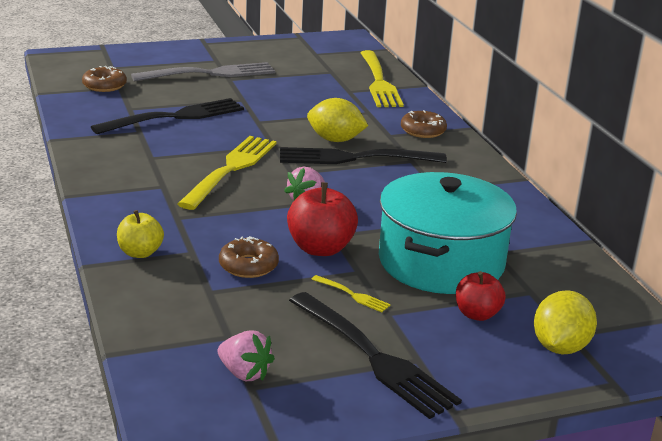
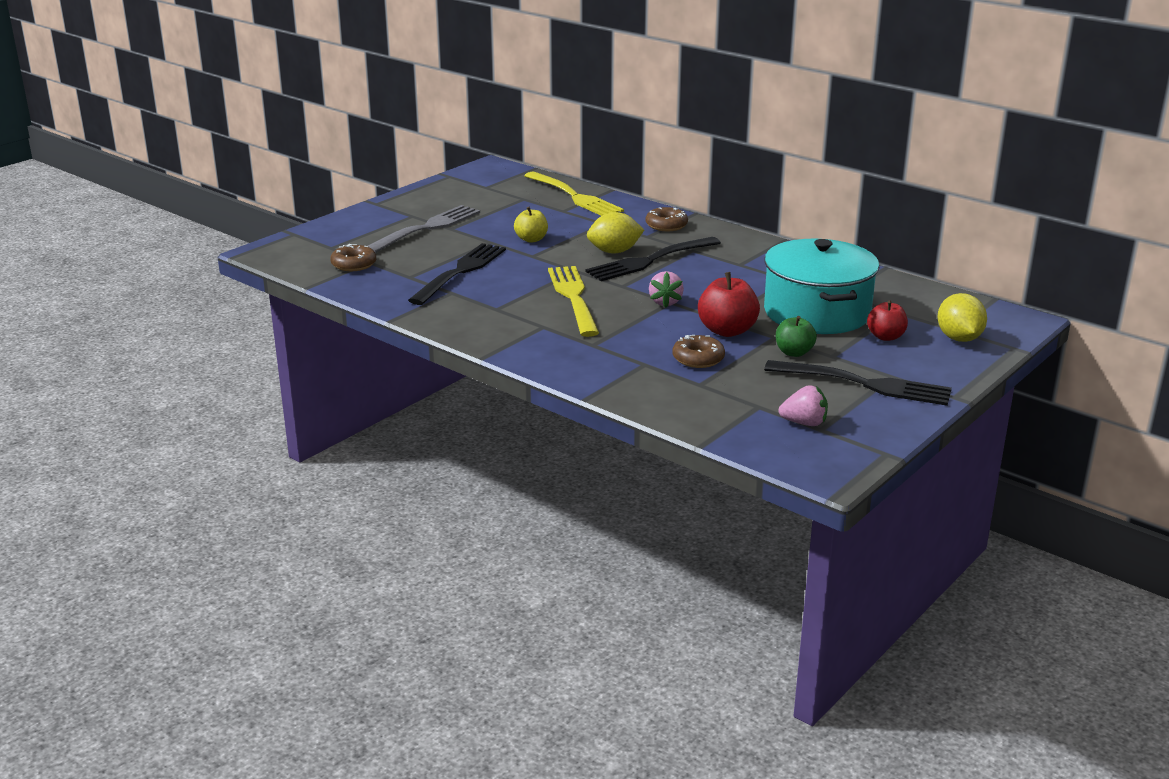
camera: 30 degrees left, 0 degrees up
(140, 253) = (609, 377): yellow apple -> yellow apple (531, 239)
(352, 295) = (794, 352): yellow fork -> green apple

